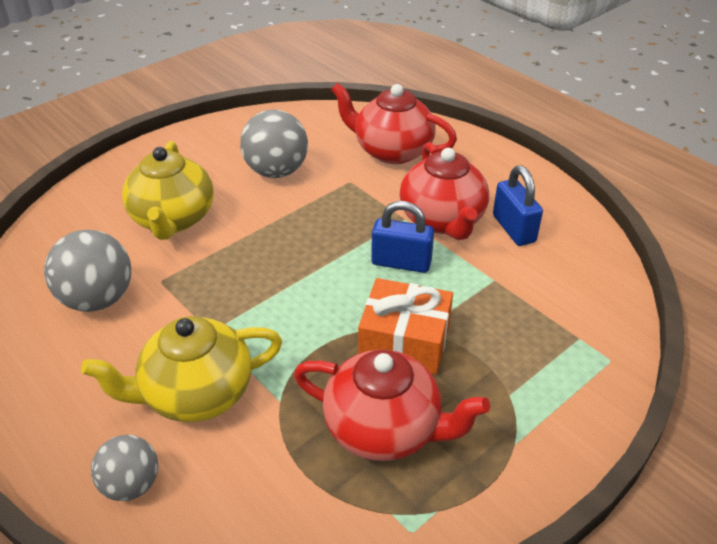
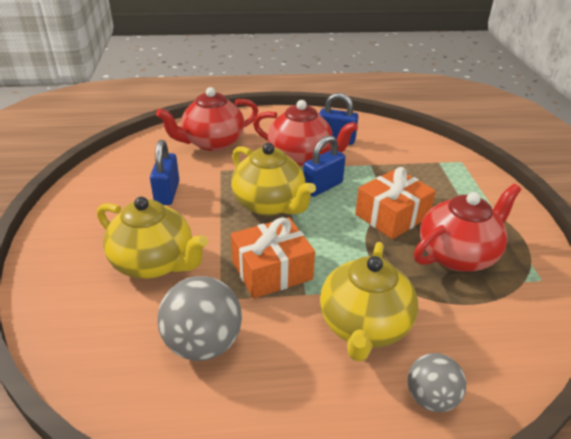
camera: 55 degrees left, 5 degrees down
(224, 293) = (272, 270): none -> orange gift
(276, 171) = (167, 193): grey ball -> blue padlock
(326, 242) = (270, 204): none -> yellow teapot

